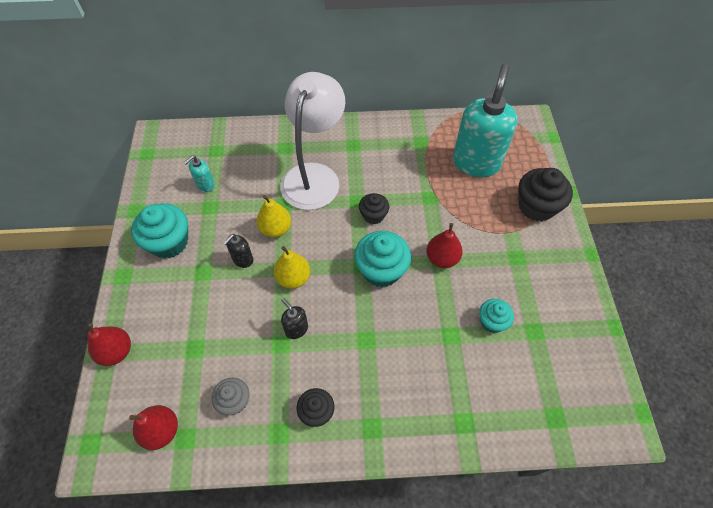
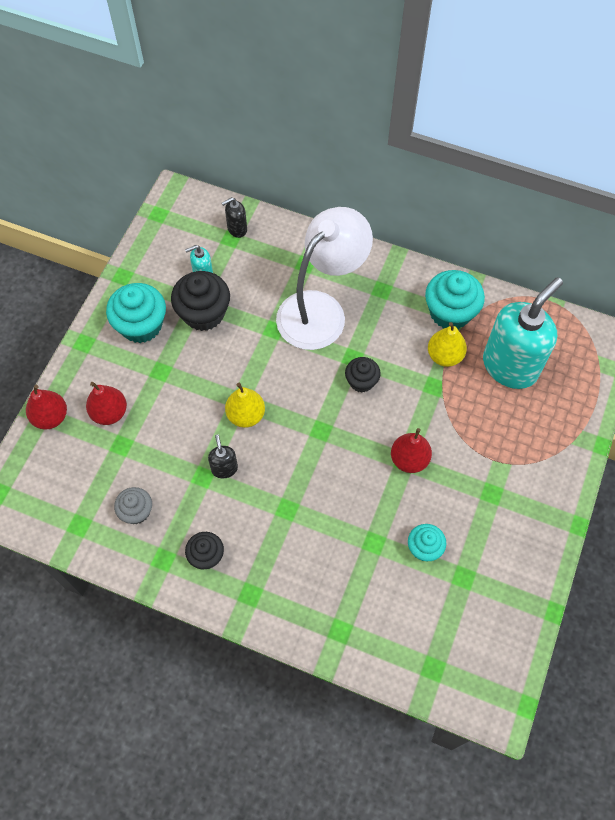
camera: 25 degrees right, 5 degrees up
(161, 430) = (62, 509): red pear -> red pear (109, 412)
(243, 260) = (205, 374): black soap dispenser -> black soap dispenser (237, 229)
(275, 229) = (252, 354): yellow pear -> yellow pear (444, 356)
(381, 270) = (338, 445): turquoise cupcake -> turquoise cupcake (450, 312)
(536, 206) = (549, 446): black cupcake -> black cupcake (203, 313)

